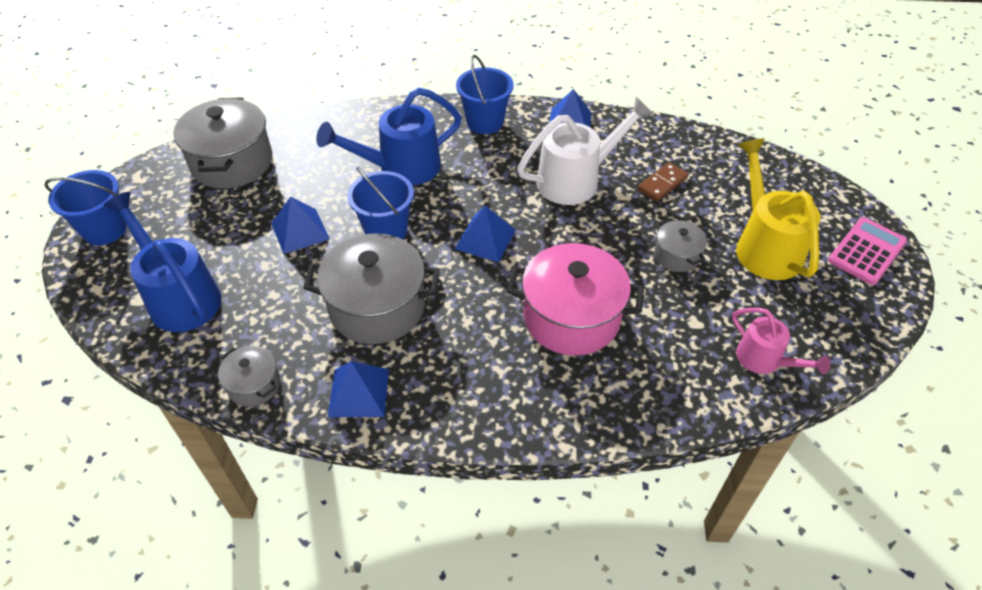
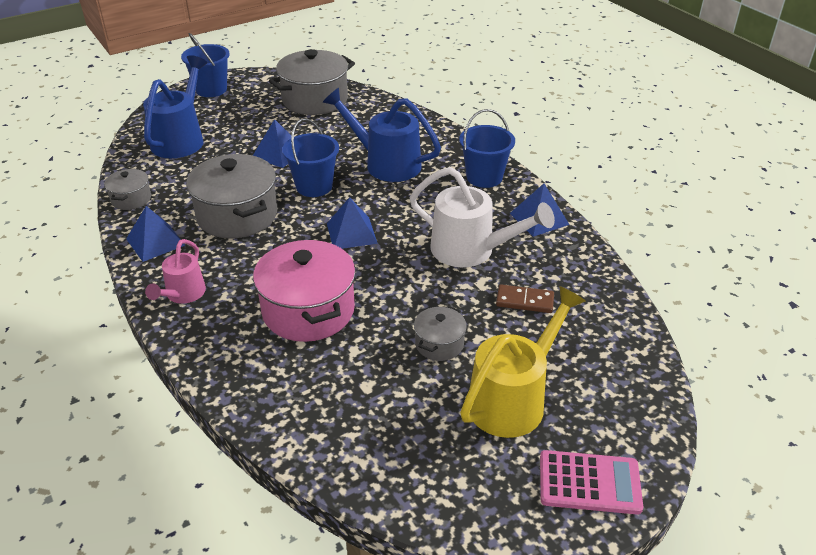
camera: 55 degrees right, 10 degrees down
(765, 360) = (359, 449): pink watering can -> pink watering can (182, 295)

